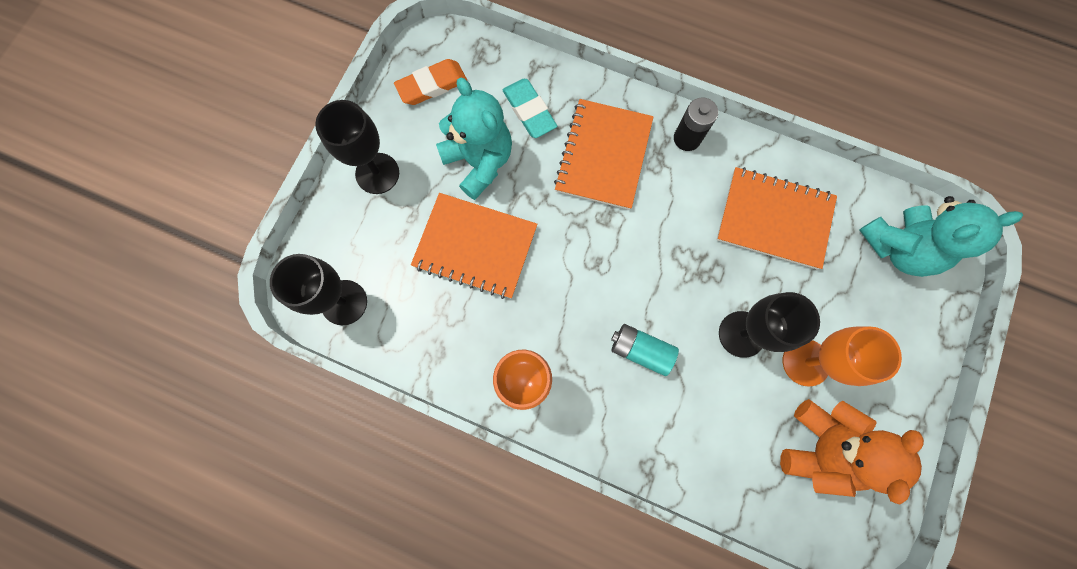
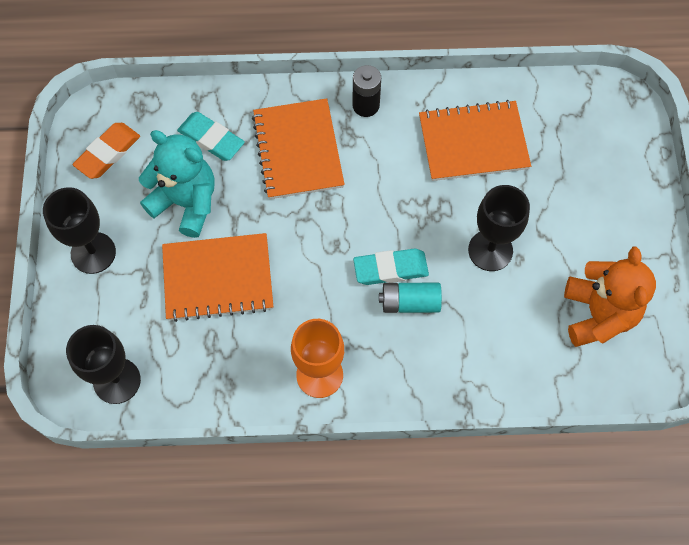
camera: 25 degrees left, 10 degrees down
(637, 309) = (390, 269): none -> turquoise eraser
(806, 362) = (555, 250): orange goblet -> none
(898, 247) = (587, 122): turquoise teddy bear -> none

